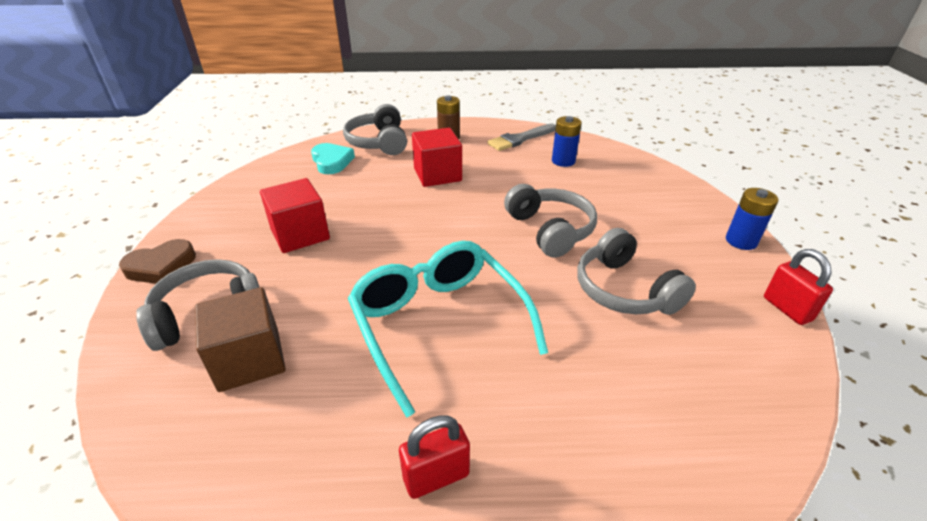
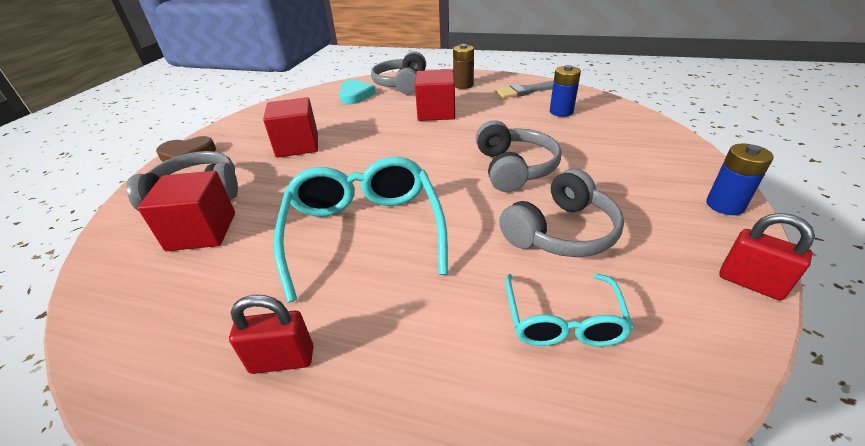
camera: 20 degrees right, 0 degrees up
(249, 359) = (202, 231): brown cube -> red cube
(624, 290) = (561, 232): grey headphones -> grey headphones turned 120 degrees counterclockwise
(666, 374) = (563, 321): none -> turquoise glasses
(787, 309) = (750, 283): red padlock -> red padlock turned 45 degrees counterclockwise

